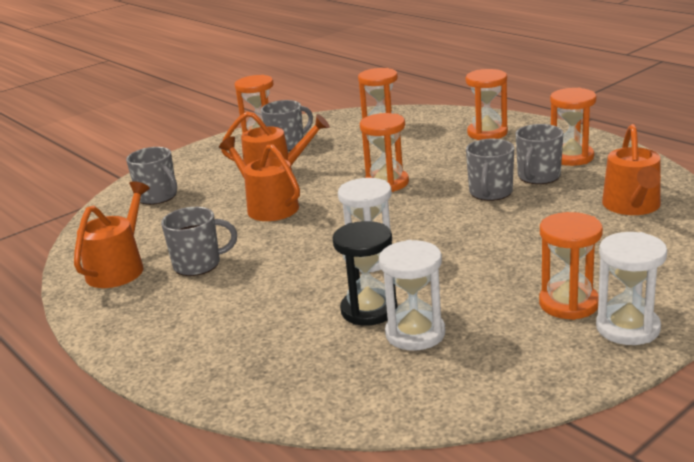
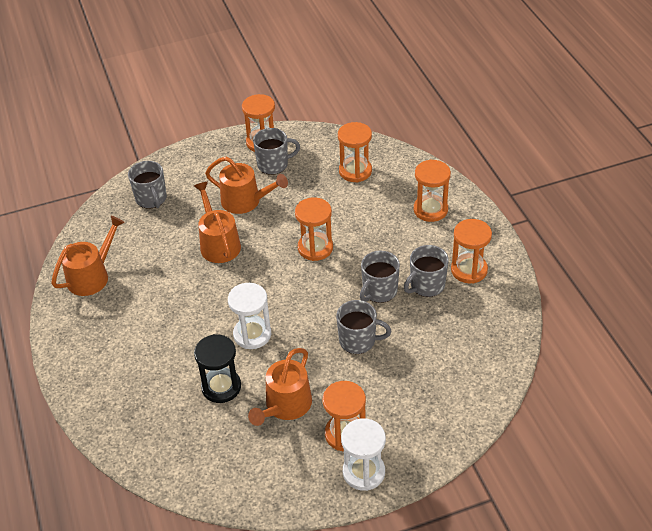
camera: 20 degrees right, 20 degrees up
(198, 264) = (142, 293): grey mug -> grey mug (358, 341)
(415, 333) = (235, 421): white hourglass -> none
(632, 206) = (465, 350): orange watering can -> orange watering can (285, 406)

